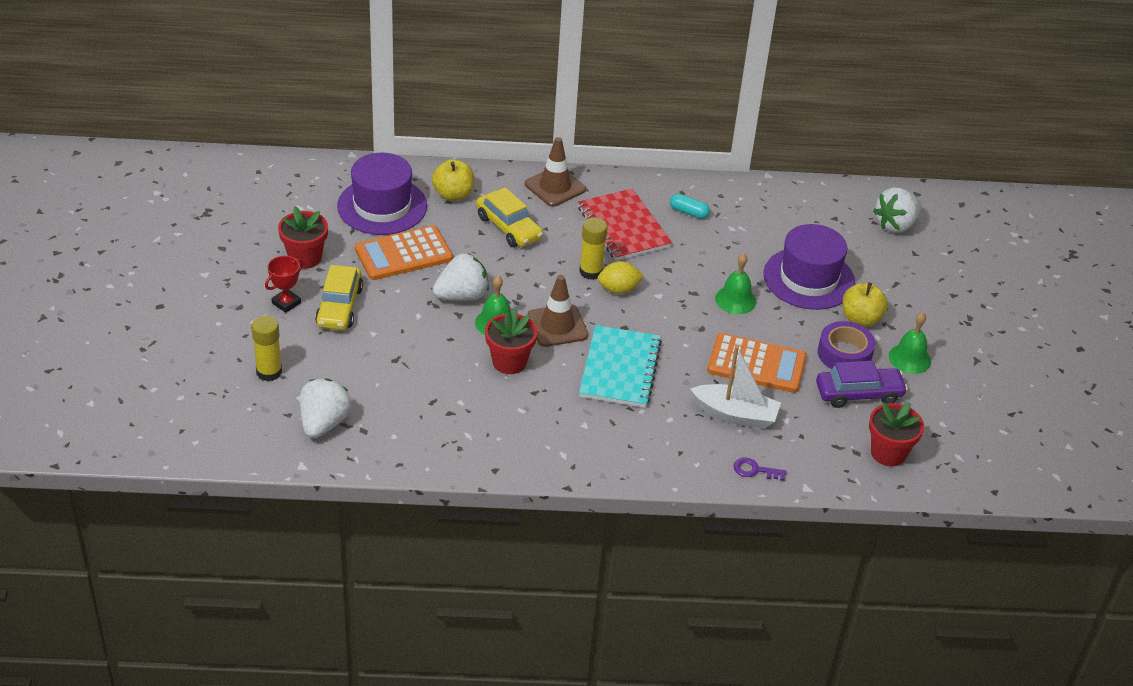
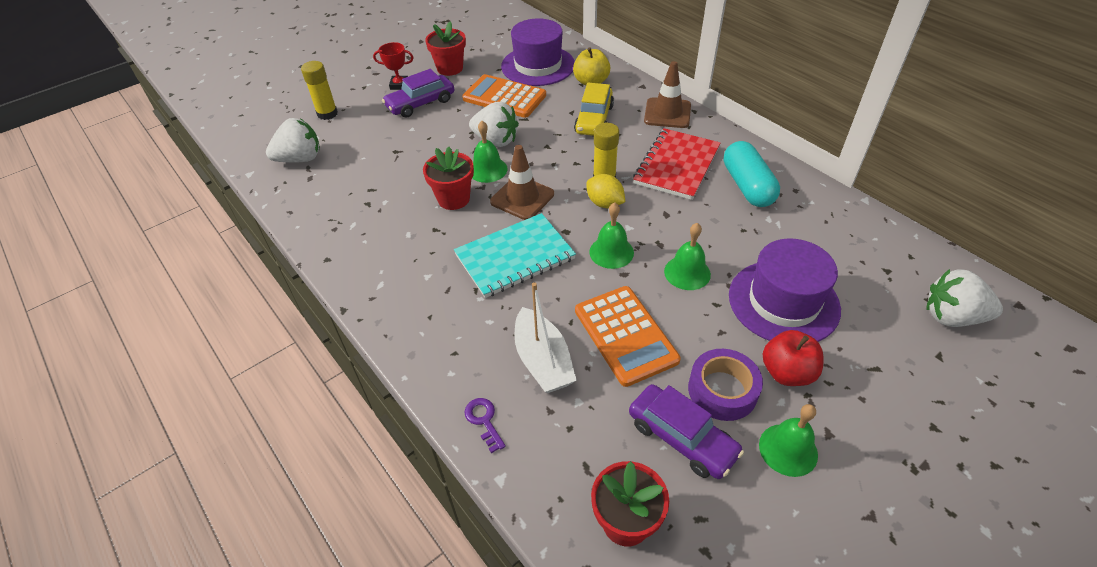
camera: 55 degrees right, 5 degrees up
(339, 307) = (420, 103): yellow car -> purple car
(673, 320) = (611, 252): none -> green bell
(689, 212) = (747, 186): turquoise capsule -> turquoise capsule, size x1.91
(861, 319) = (787, 372): yellow apple -> red apple

